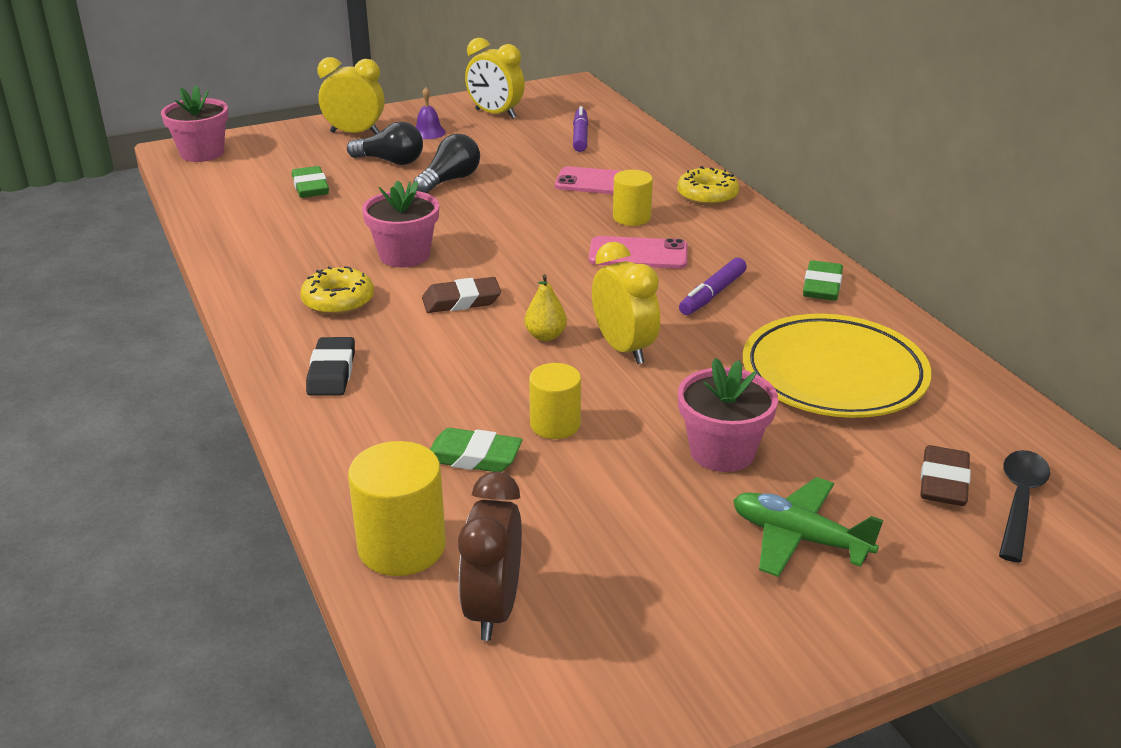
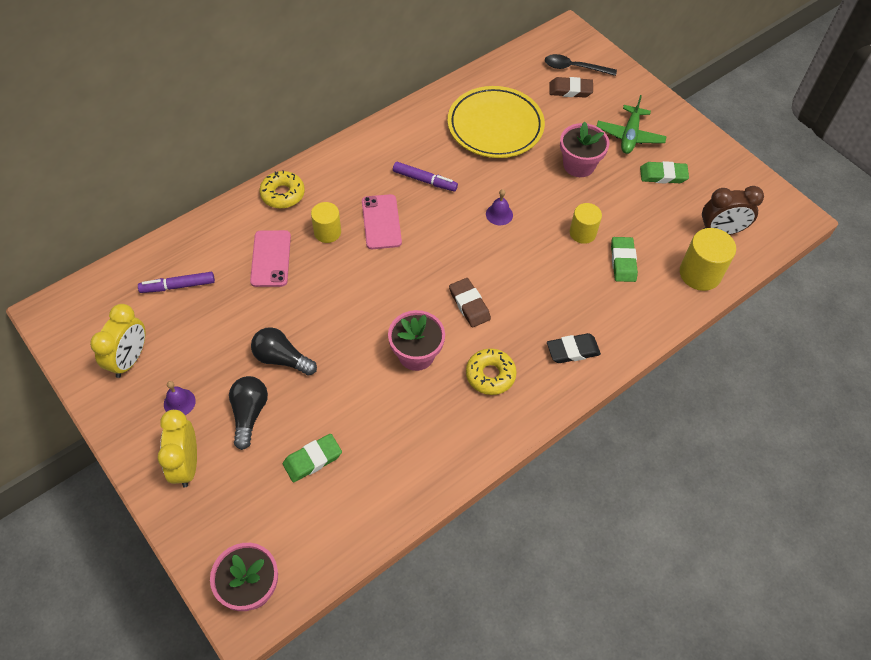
camera: 105 degrees left, 25 degrees up
(545, 336) = (497, 253): yellow pear -> none
(624, 349) = (499, 214): yellow clock -> purple bell
(822, 286) = (401, 132): green eraser -> green eraser (663, 175)

